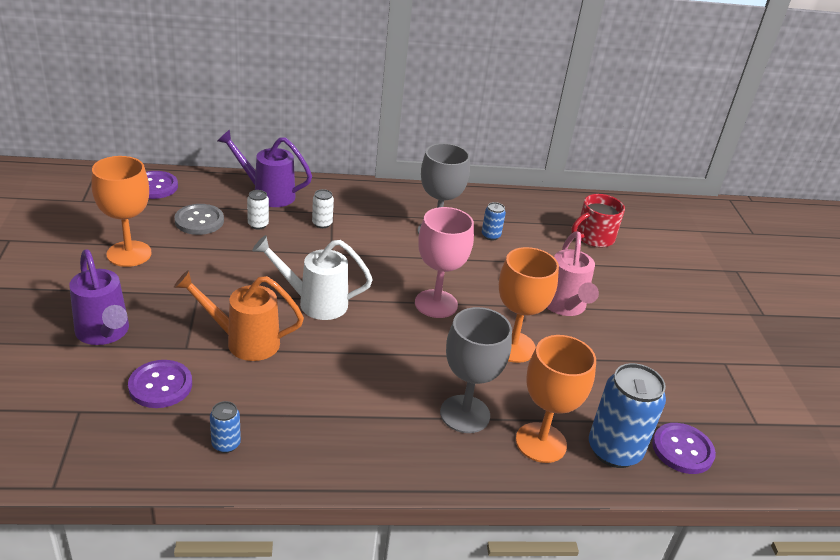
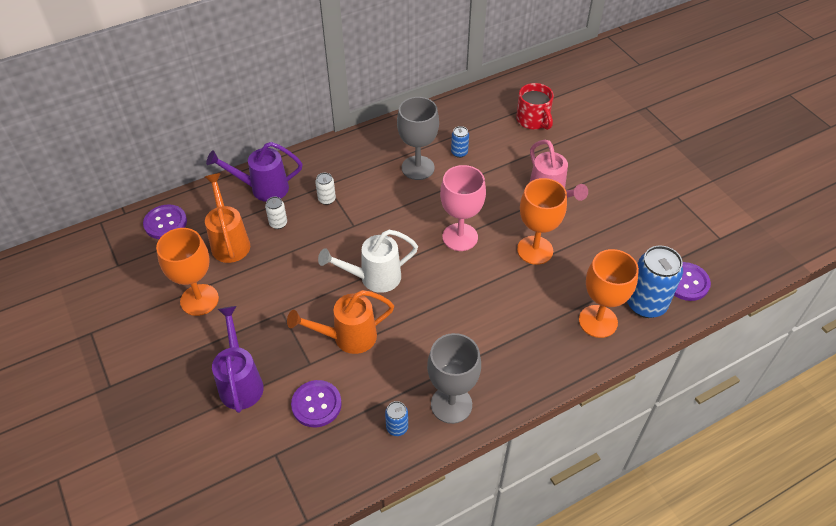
camera: 20 degrees left, 15 degrees up
(104, 334) = (240, 382): purple watering can -> purple watering can turned 135 degrees counterclockwise
(199, 221) = (229, 241): grey button -> orange watering can
(465, 414) = (537, 323): grey goblet -> grey goblet (451, 404)
(593, 237) = (533, 120): red mug -> red mug turned 60 degrees counterclockwise

